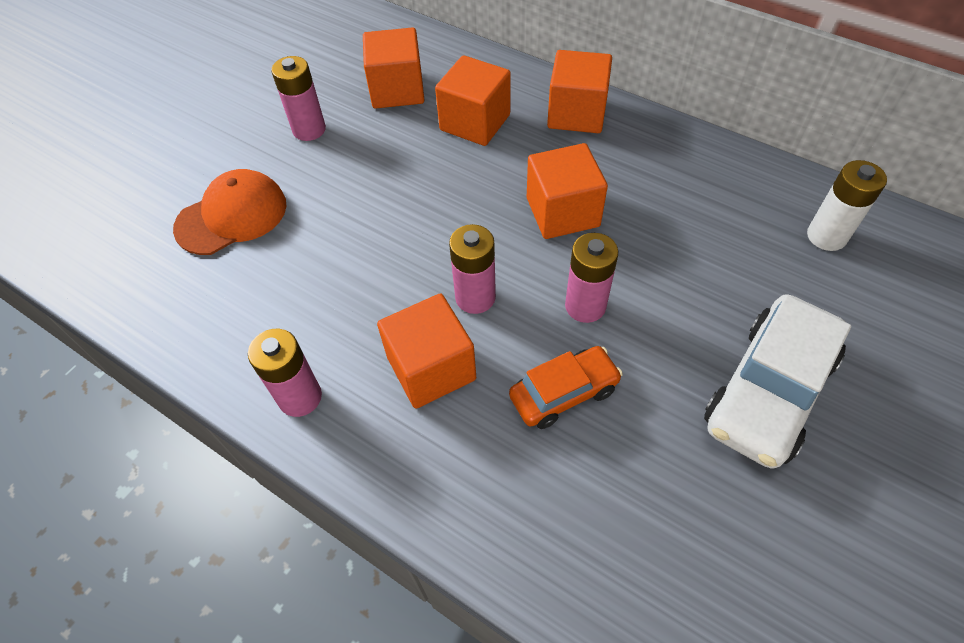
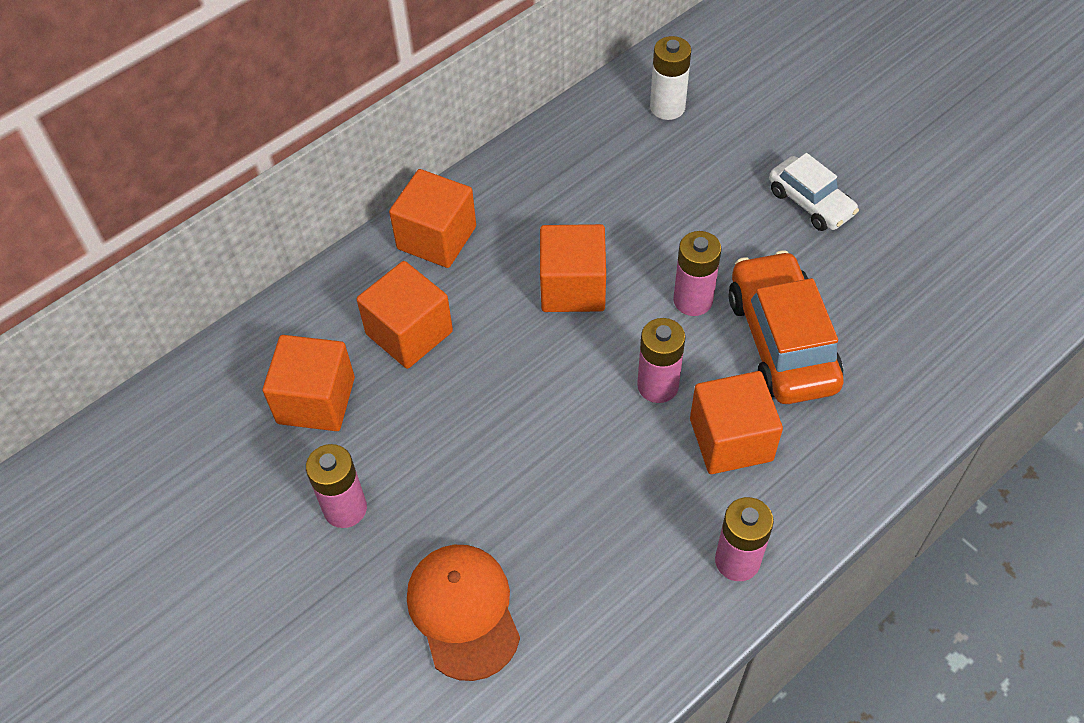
camera: 75 degrees left, 0 degrees up
(564, 393) = (781, 341): orange car -> orange car, size x1.67
(768, 391) = (810, 202): white car -> white car, size x0.60

